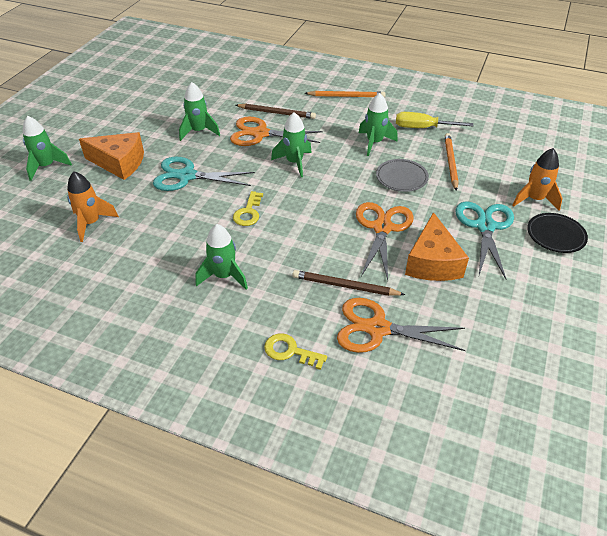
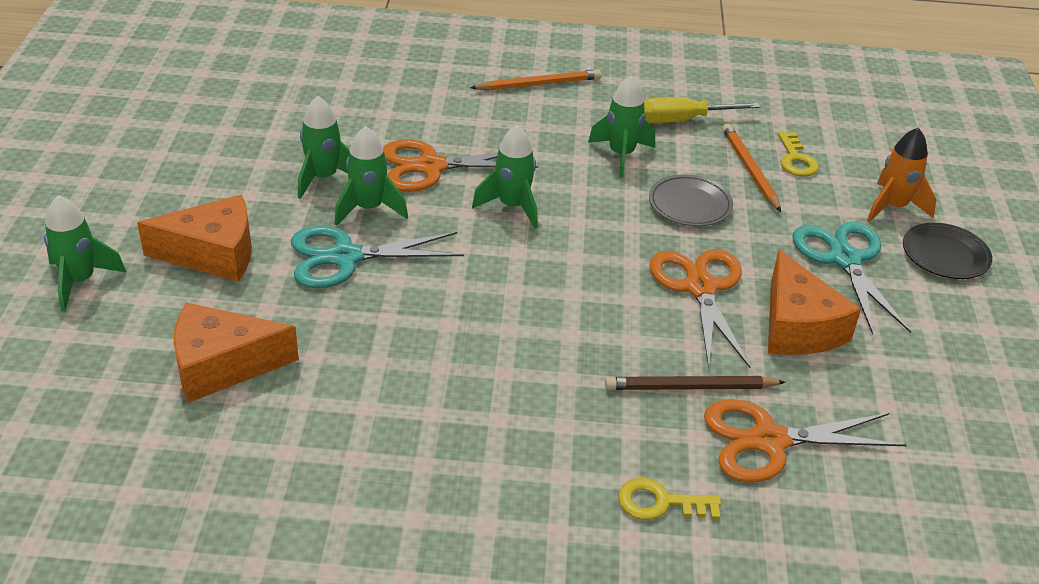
camera: 20 degrees left, 5 degrees down
(91, 223) = (222, 366): orange rocket -> orange cheese
(224, 276) = (497, 409): green rocket -> green rocket (369, 209)
(248, 212) = (481, 300): yellow key -> yellow key (796, 159)
(276, 113) = (439, 128): brown pencil -> none

